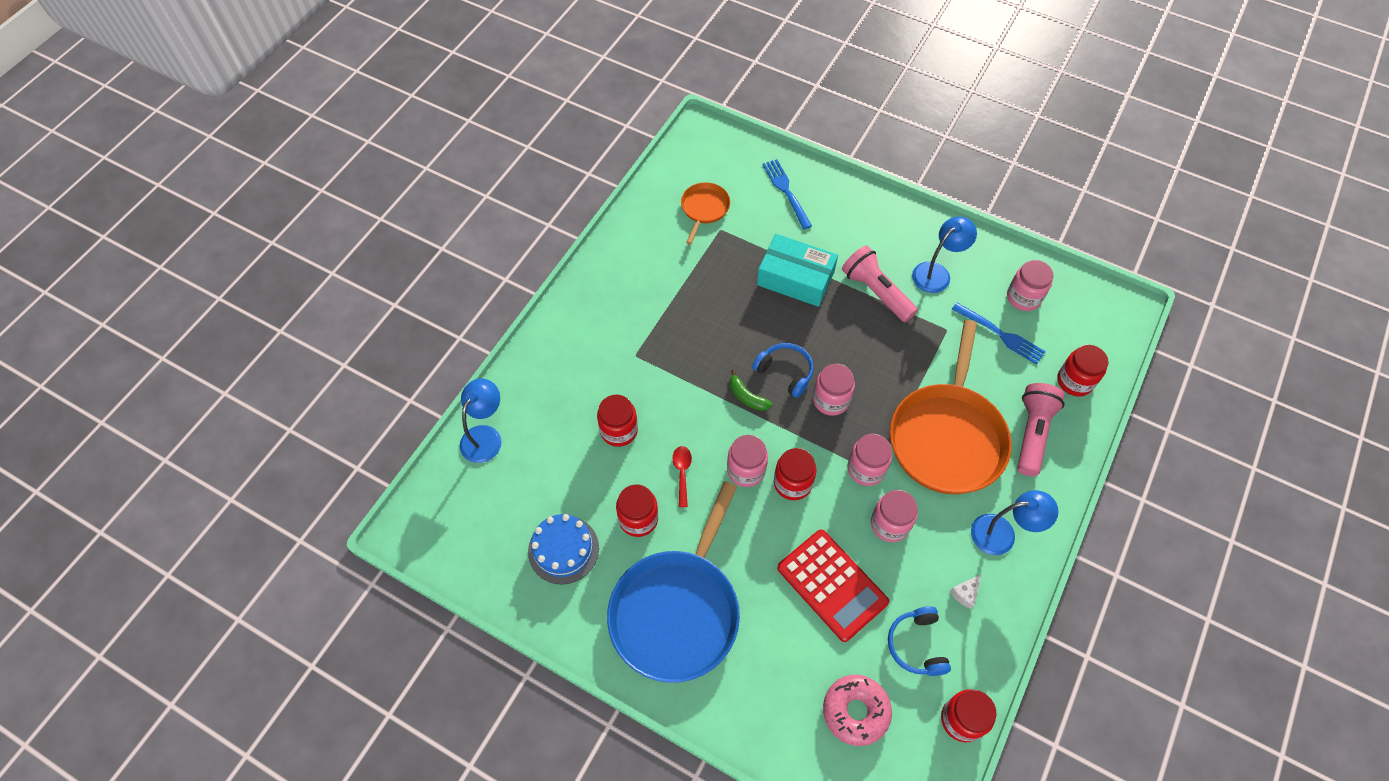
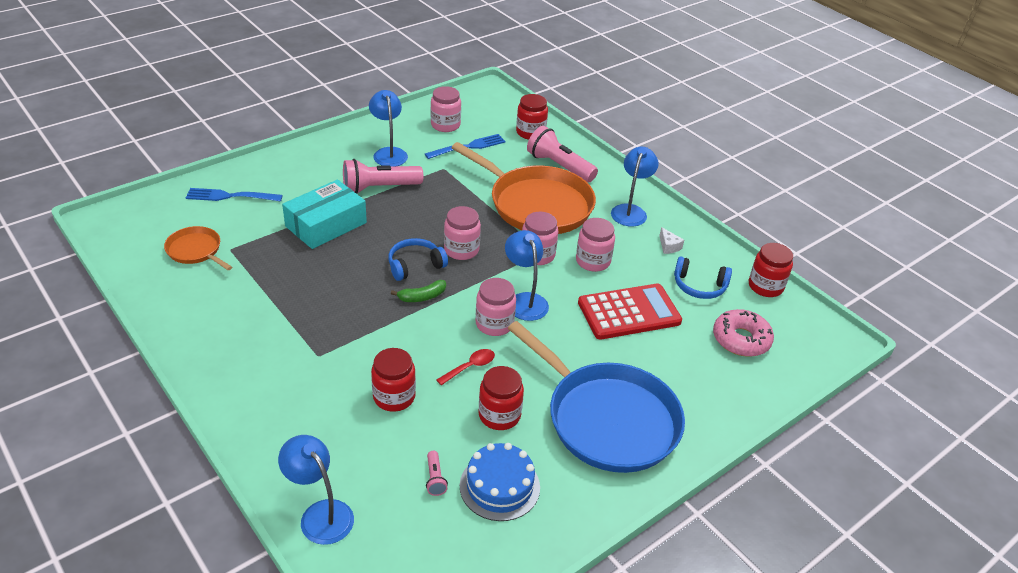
camera: 70 degrees left, 20 degrees down
(550, 498) = (435, 479): none -> pink flashlight
(682, 473) = (470, 367): red spoon -> red spoon turned 120 degrees clockwise
(792, 483) = (524, 300): red jar -> blue lamp

